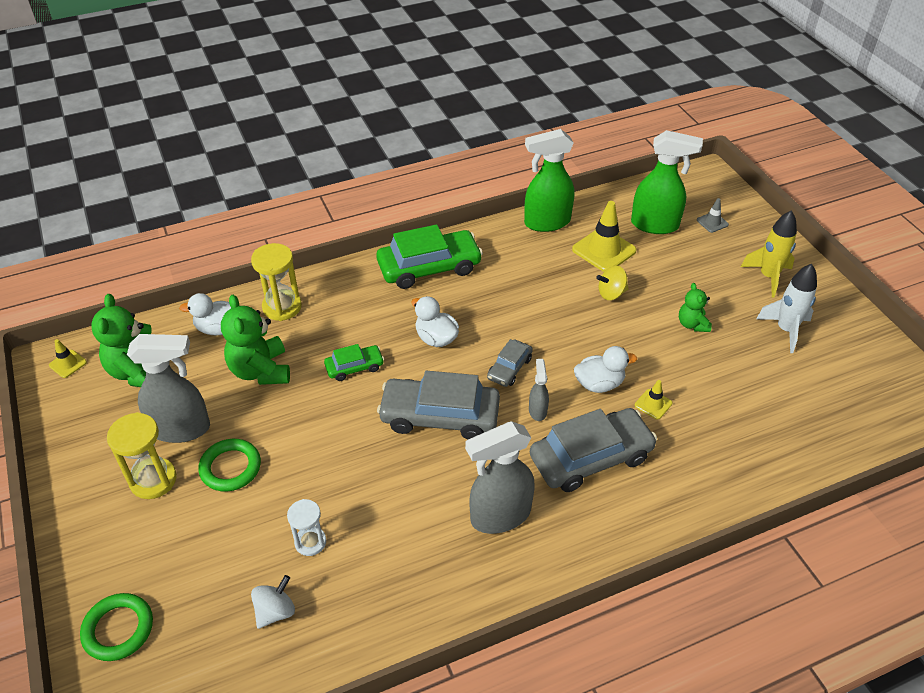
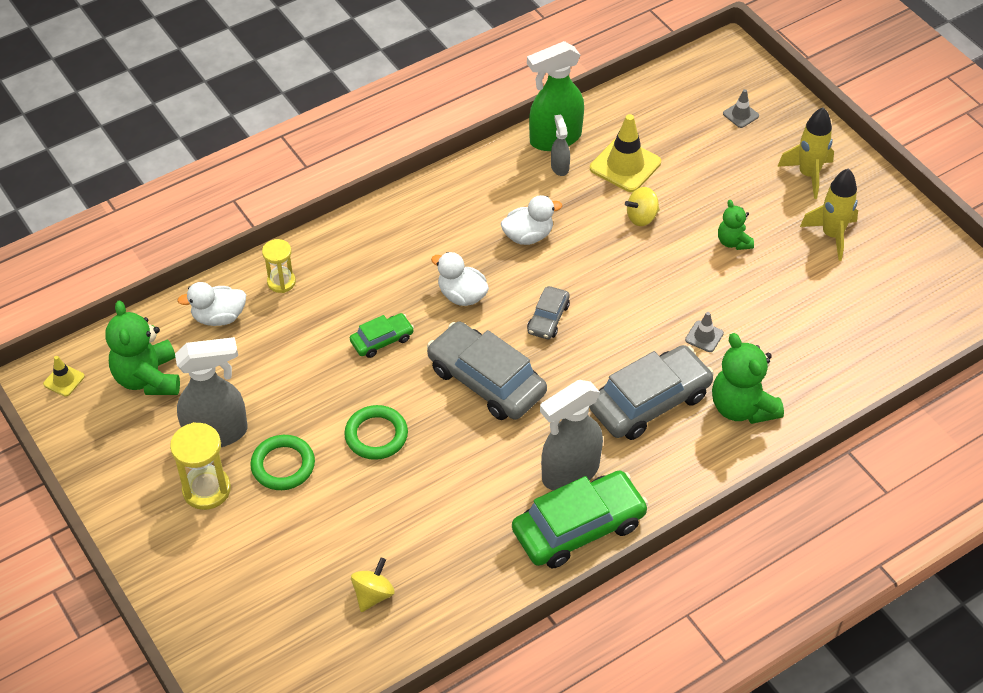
camera: 10 degrees left, 5 degrees up
(118, 629) = (225, 634): green ring -> green ring (376, 435)
(260, 371) = (281, 358): green teddy bear -> green teddy bear (742, 407)
(275, 611) = (373, 594): white spinning top -> yellow spinning top
(282, 307) = (281, 282): yellow hourglass -> yellow hourglass, size x0.65
(310, 542) = (388, 526): white hourglass -> none
(429, 267) = (434, 212): green car -> green car (579, 528)
(440, 416) = (486, 381): grey car -> grey car turned 45 degrees clockwise
(537, 410) = (586, 360): grey spray bottle -> grey spray bottle (559, 167)
(599, 384) = (645, 322): white duck -> white duck (528, 236)
(653, 404) = (704, 336): yellow traffic cone -> grey traffic cone
(655, 225) = (677, 126): green spray bottle -> none
(785, 330) = (832, 235): white rocket -> yellow rocket

